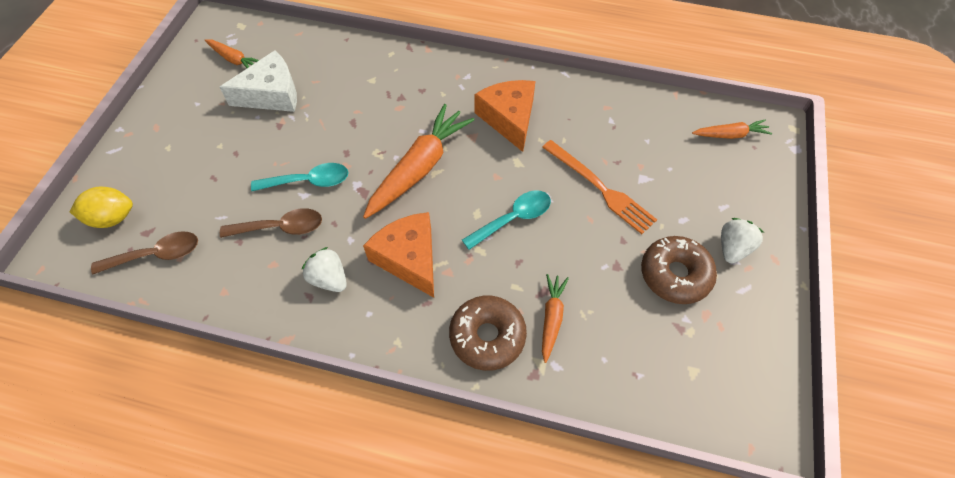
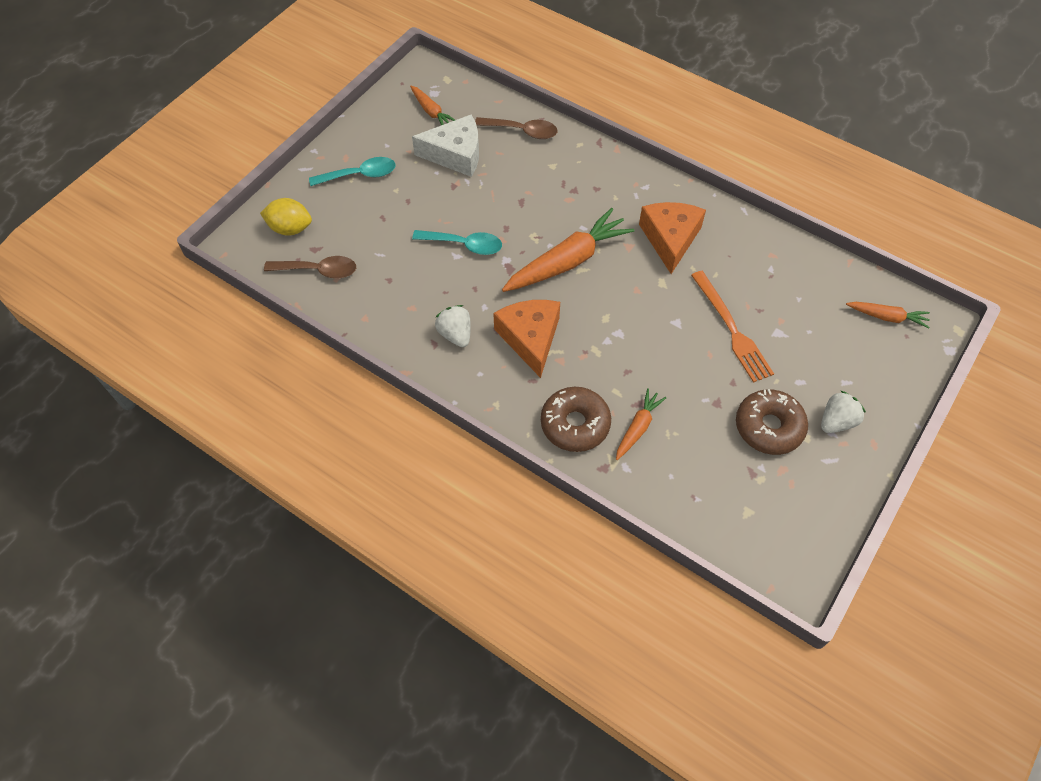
camera: 20 degrees right, 0 degrees up
(281, 227) = (428, 278): brown spoon -> brown spoon (522, 131)
(513, 219) = (637, 332): turquoise spoon -> turquoise spoon (360, 175)

